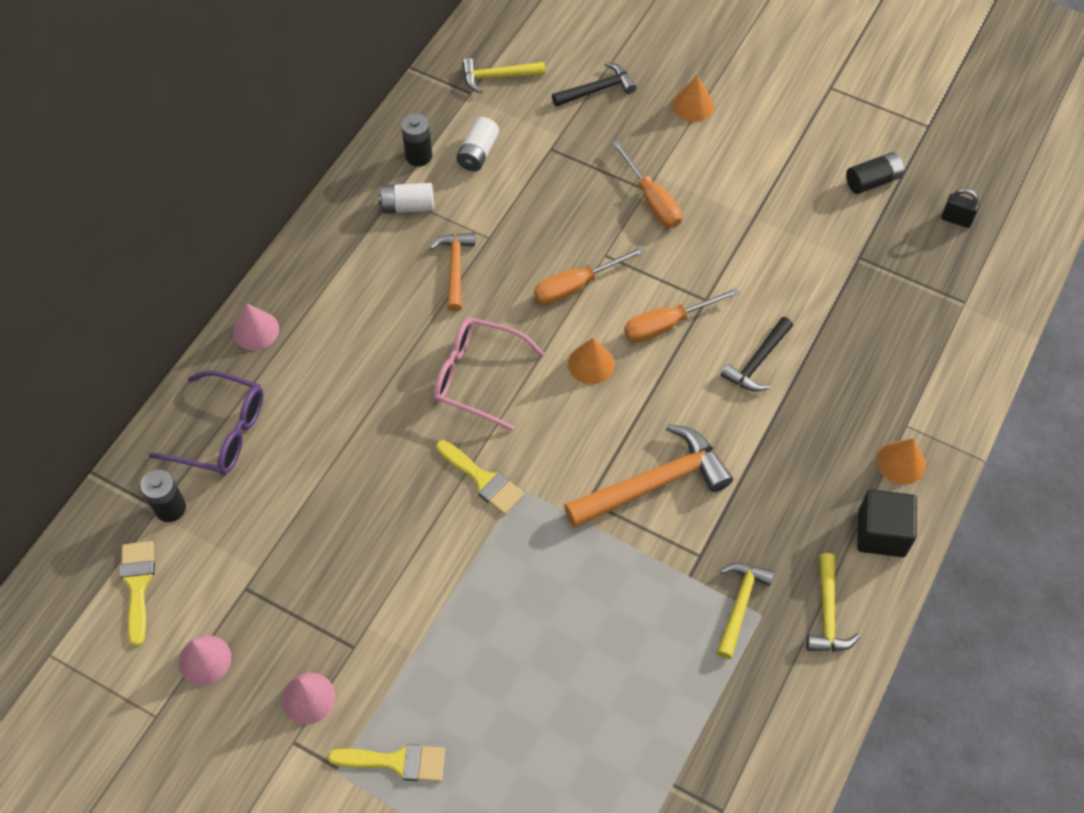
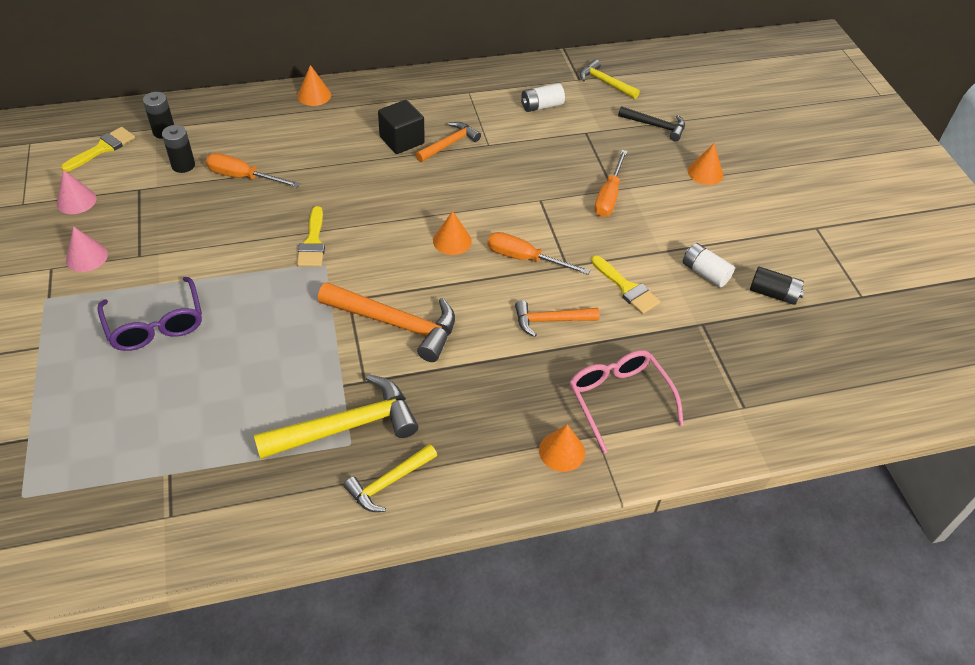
camera: 45 degrees right, 10 degrees down
(221, 432) = (233, 121): purple glasses -> purple glasses (156, 325)
(256, 330) = (314, 95): pink cone -> orange cone
(396, 762) = (73, 321): yellow brush -> yellow brush (626, 288)
(408, 206) = (468, 101): white battery -> white battery (705, 273)
(418, 156) = (508, 85): black battery -> black battery (183, 165)
(477, 377) = (384, 197): pink glasses -> pink glasses (618, 399)
(576, 286) = (501, 201): orange screwdriver -> orange screwdriver (243, 177)
(739, 604) = (347, 426): yellow hammer -> yellow hammer, size x1.69
(757, 362) = (550, 320): black hammer -> orange hammer
(881, 533) = (489, 475): black cube -> black cube (402, 140)
(956, 219) = (807, 359): black padlock -> none

